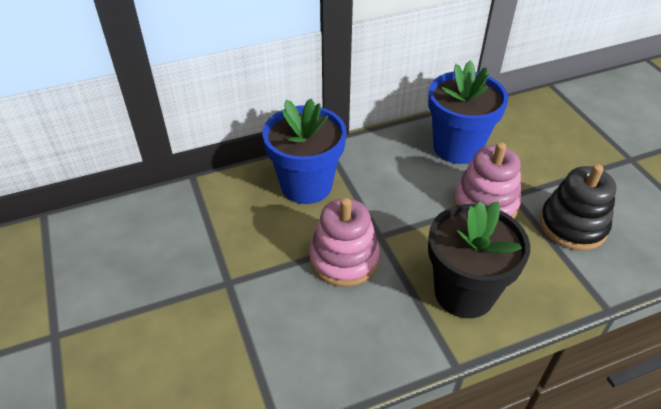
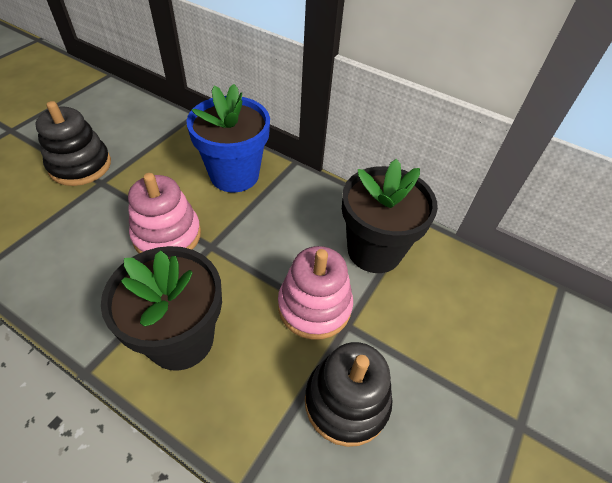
camera: 50 degrees right, 5 degrees up
(186, 290) = (80, 165): none -> black stacking toy
(457, 147) = (374, 250): blue flower pot -> black flower pot

